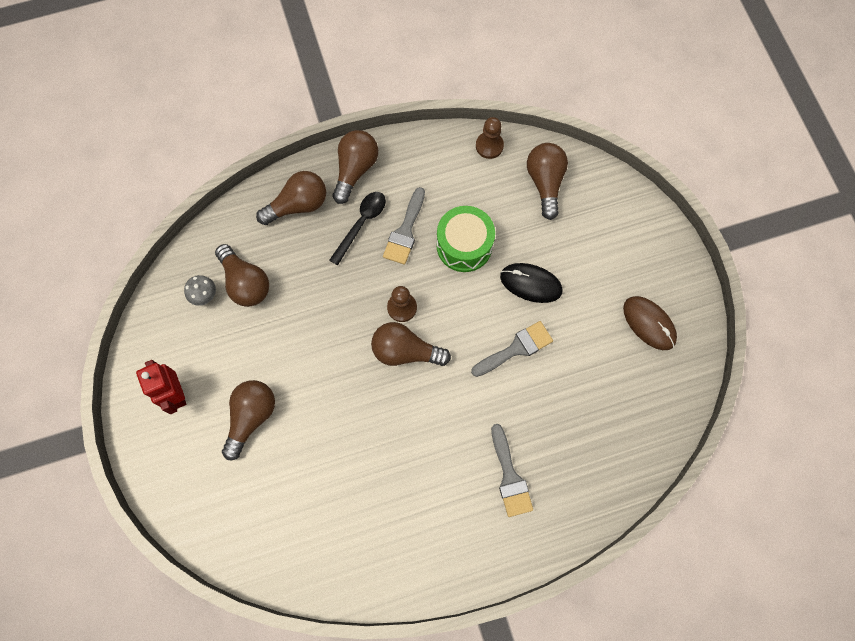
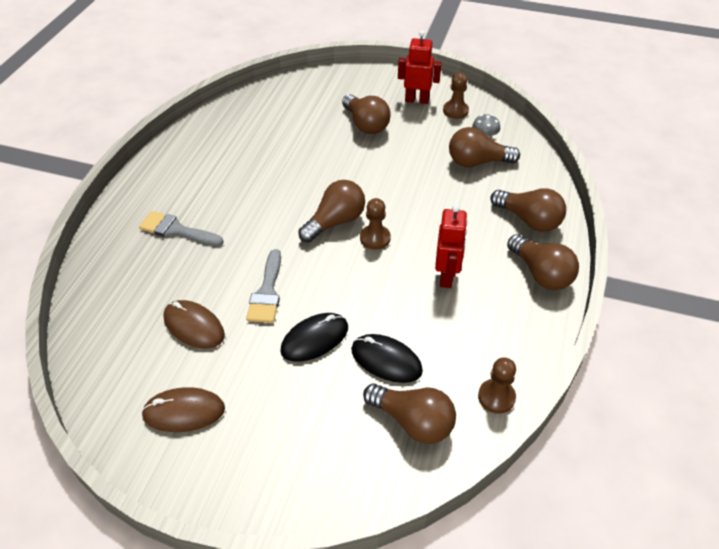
camera: 125 degrees right, 25 degrees down
(173, 346) = (455, 111): none -> brown pawn
(298, 205) = (529, 220): brown light bulb -> brown light bulb turned 60 degrees counterclockwise
(361, 224) = (478, 251): black spoon -> none
(405, 231) = (446, 276): grey brush -> red robot
(464, 245) = (397, 311): green drum -> none
(512, 226) = (386, 360): none -> black mouse
(585, 375) = (194, 326): none -> brown mouse

